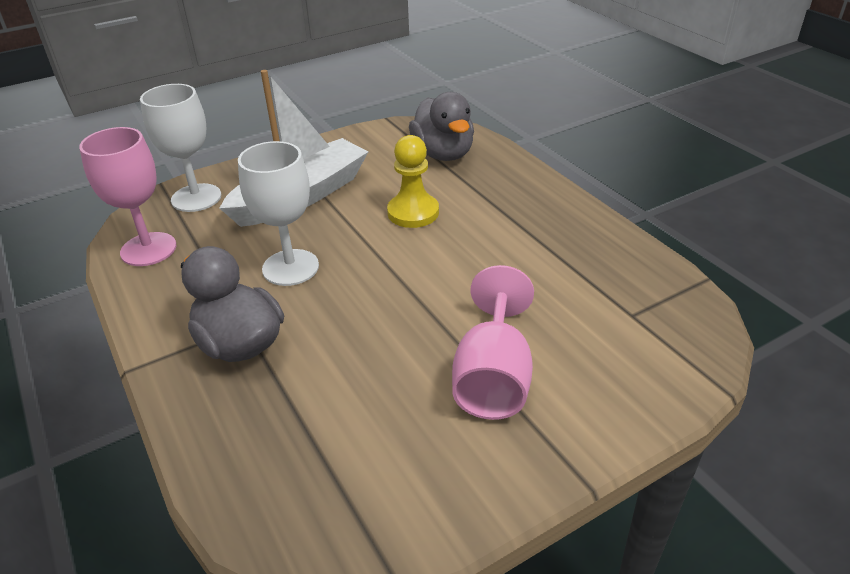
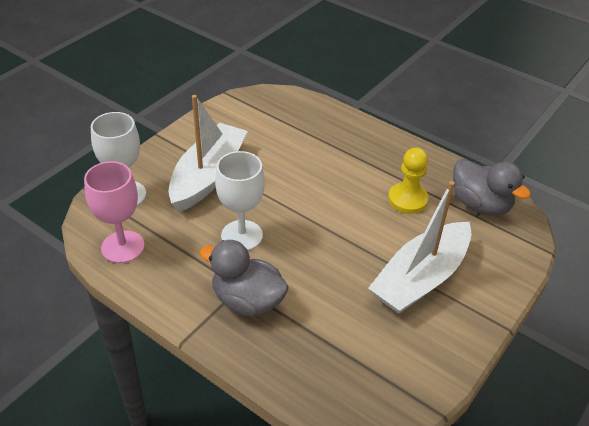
camera: 25 degrees left, 5 degrees up
(413, 212) = (298, 172): yellow pawn -> yellow pawn (407, 200)
(443, 154) = (289, 118): grey duck -> grey duck (480, 204)
(493, 377) = (420, 278): pink goblet -> white boat

